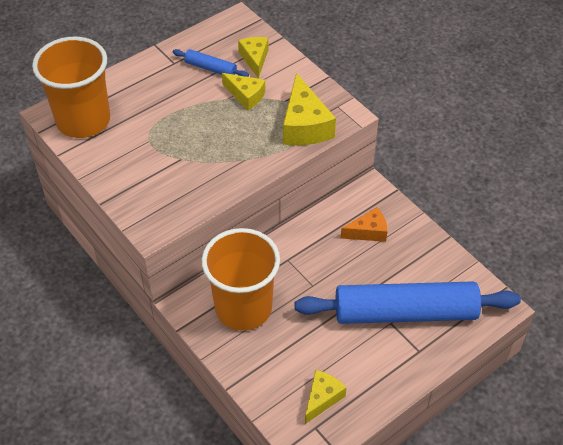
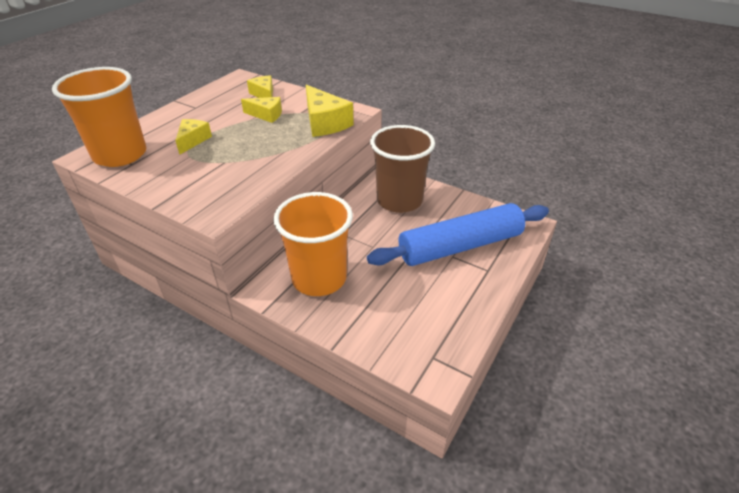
camera: 20 degrees left, 10 degrees down
(210, 68) = (229, 105): blue rolling pin -> none
(322, 398) = (426, 330): yellow cheese -> yellow cheese (193, 140)
(368, 232) = (399, 200): orange cheese -> brown cup

